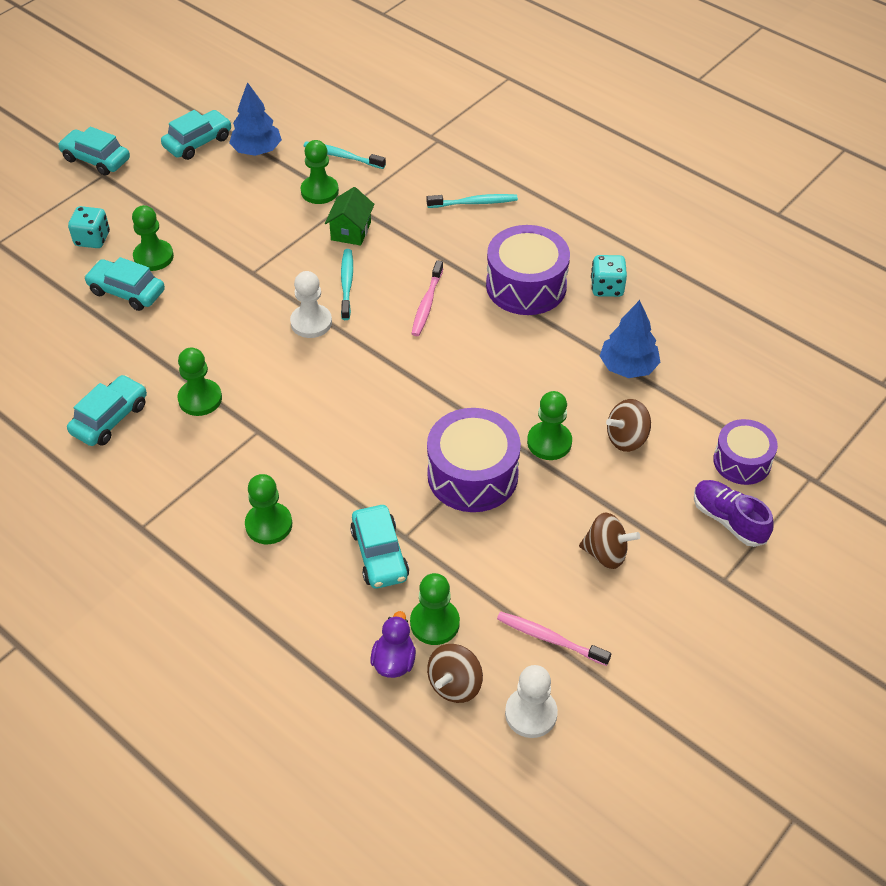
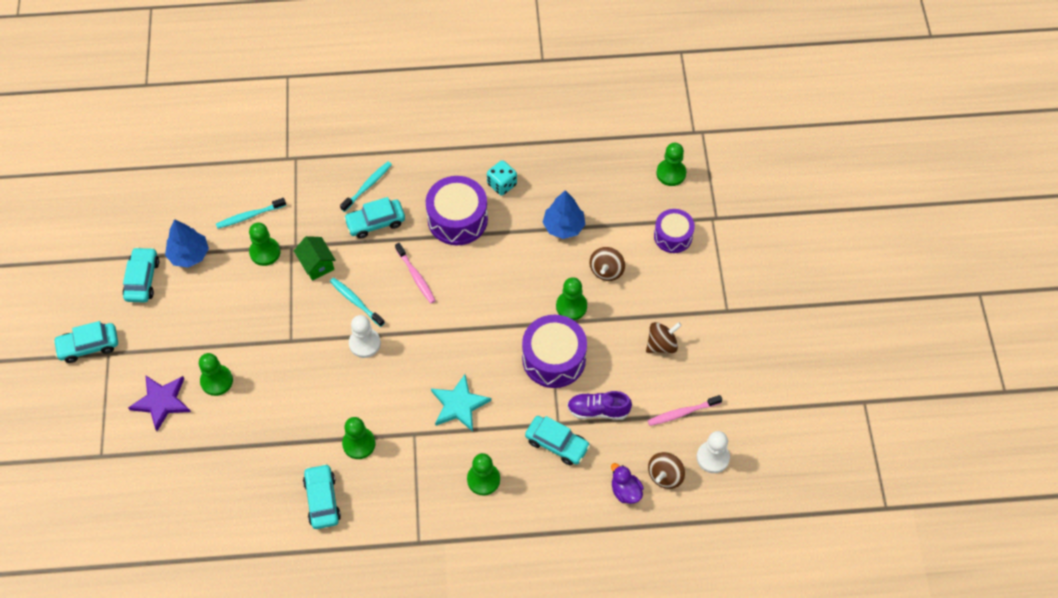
camera: 45 degrees left, 10 degrees up
(92, 239) = (161, 402): turquoise dice -> purple star
(127, 292) = (230, 417): turquoise car -> turquoise car (375, 222)
(330, 440) = (459, 405): none -> turquoise star
(434, 623) = (622, 454): green pawn -> green pawn (671, 173)
(455, 684) = (665, 476): brown spinning top -> brown spinning top turned 45 degrees clockwise
(728, 520) = (698, 275): purple shoe -> purple shoe (598, 410)

